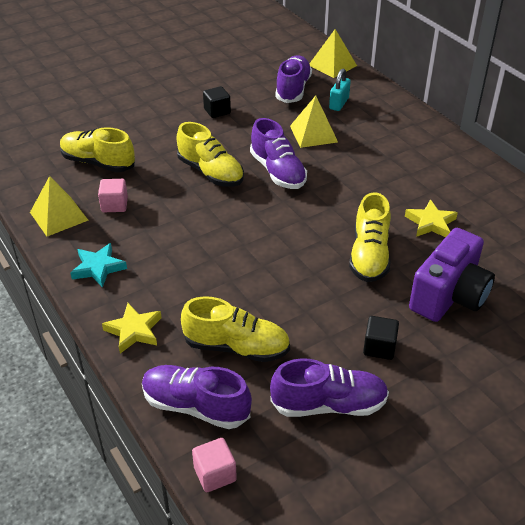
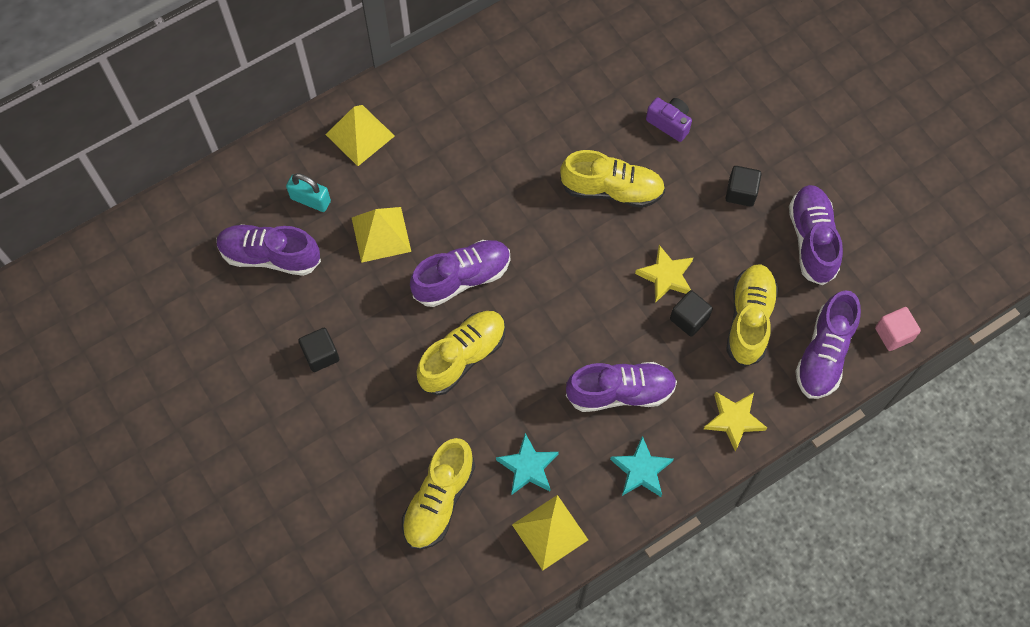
camera: 90 degrees left, 25 degrees up
(114, 205) = (528, 467): pink cube -> turquoise star
(171, 257) = (620, 392): none -> purple shoe
(239, 303) = (689, 319): none -> black cube
(332, 65) = (208, 202): yellow pyramid -> yellow pyramid (360, 135)
(431, 223) = (558, 124): yellow star -> yellow star (666, 276)
(449, 296) = (669, 123): purple camera -> purple camera, size x0.51

